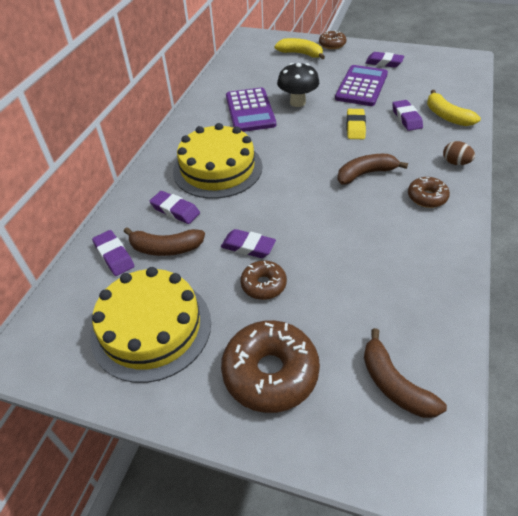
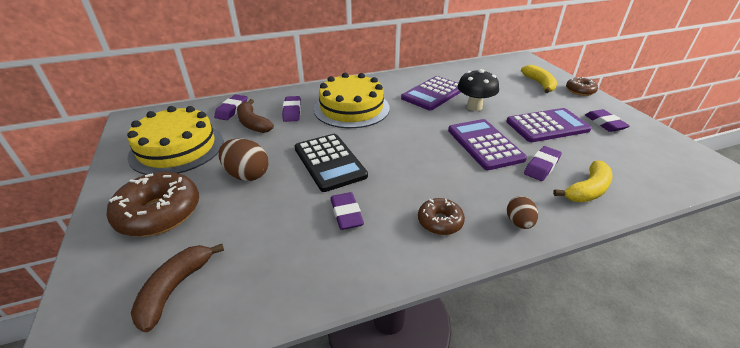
camera: 50 degrees right, 10 degrees down
(248, 247) = (281, 153): purple eraser -> purple eraser (346, 214)
(263, 285) = (247, 175): brown donut -> brown egg
(296, 221) = (329, 162): none -> black calculator
(355, 127) = (484, 144): yellow eraser -> purple calculator
(365, 174) = (428, 173): brown banana -> none
(447, 116) = (587, 190): yellow banana -> yellow banana turned 150 degrees counterclockwise

